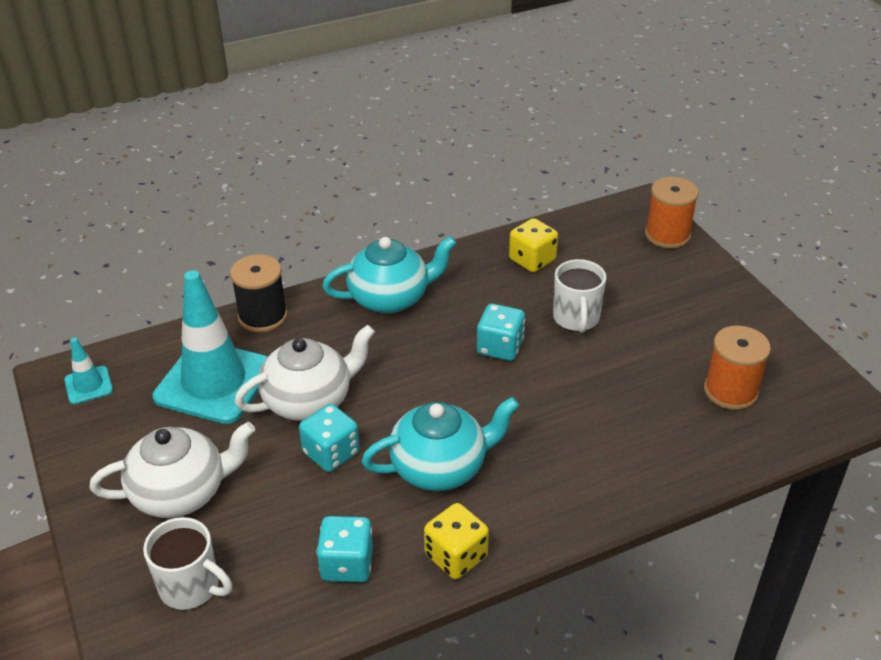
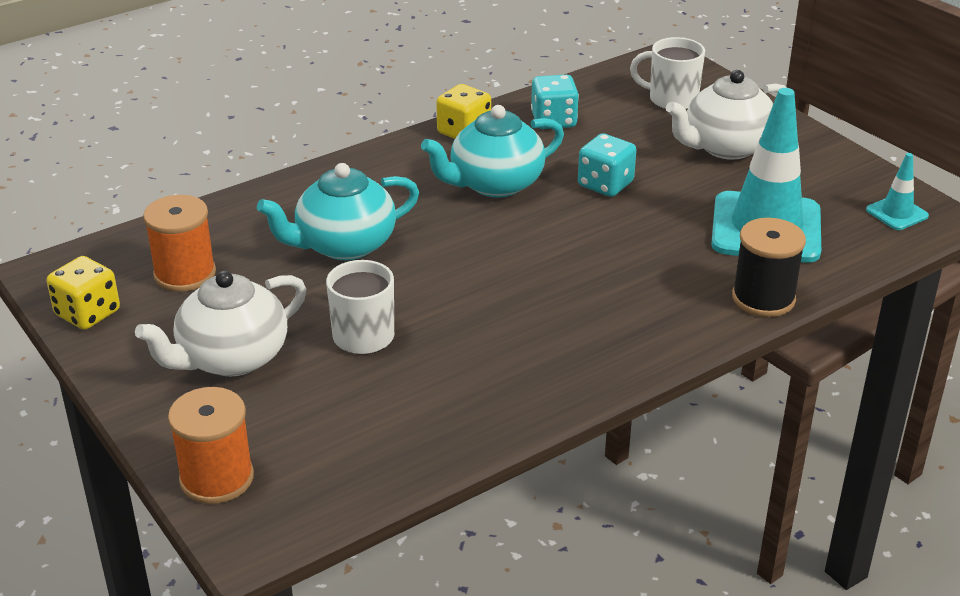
camera: 170 degrees right, 5 degrees down
(309, 400) = (652, 222): white teapot -> white teapot (231, 358)
(391, 298) = (613, 336): turquoise teapot -> turquoise teapot (343, 245)
(500, 347) = (456, 292): turquoise dice -> none
(532, 260) = (430, 411): yellow dice -> yellow dice (88, 313)

